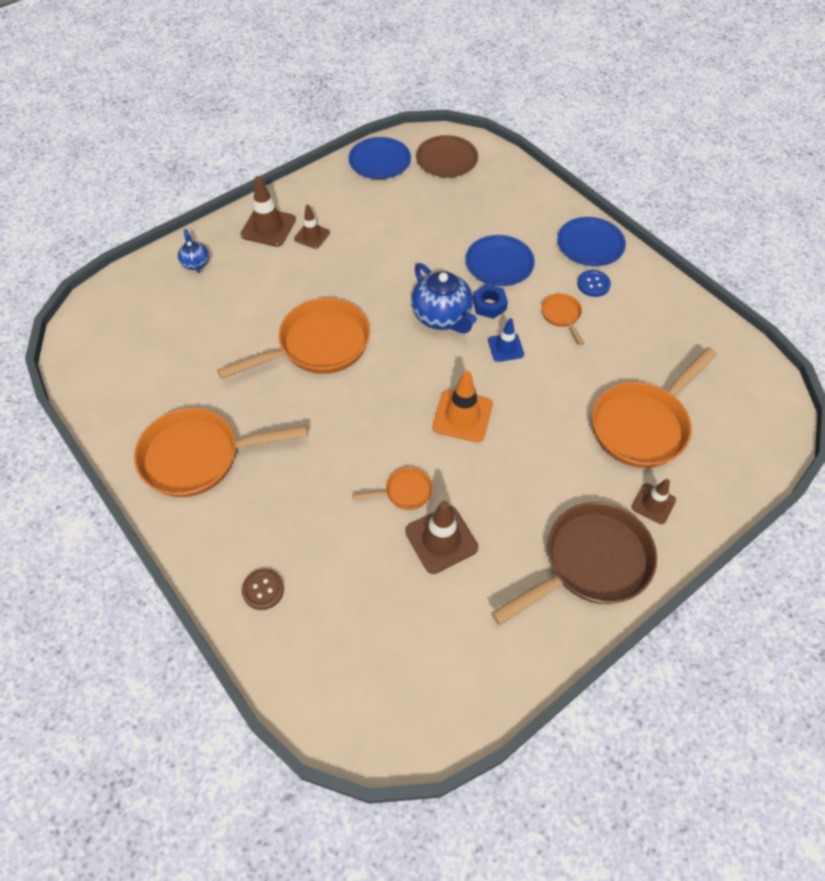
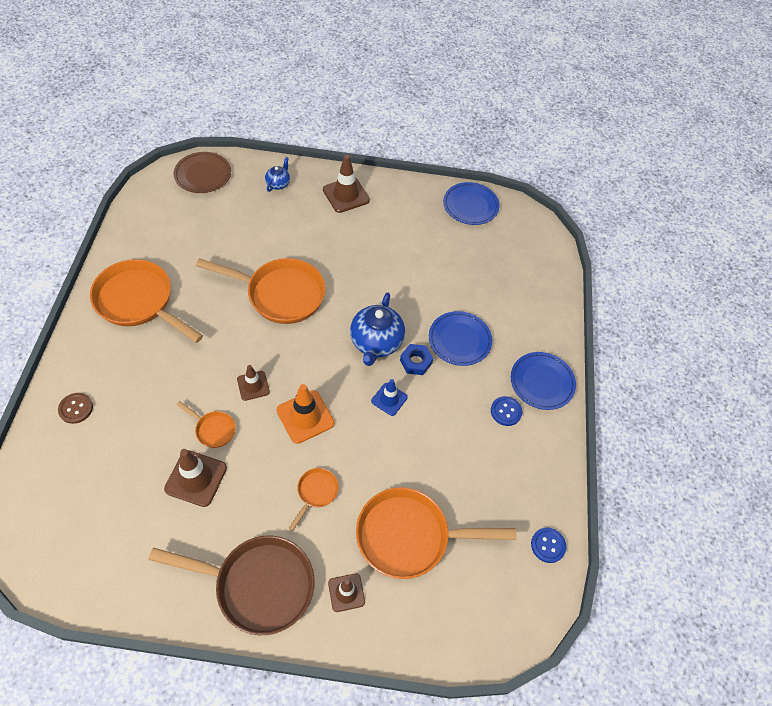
camera: 40 degrees right, 0 degrees up
(312, 236) = (364, 221): brown traffic cone -> brown traffic cone (253, 385)
(446, 159) = (518, 239): brown plate -> brown plate (203, 175)
(562, 316) = (454, 413): orange pan -> orange pan (316, 493)
(729, 346) = (548, 545): none -> blue button

